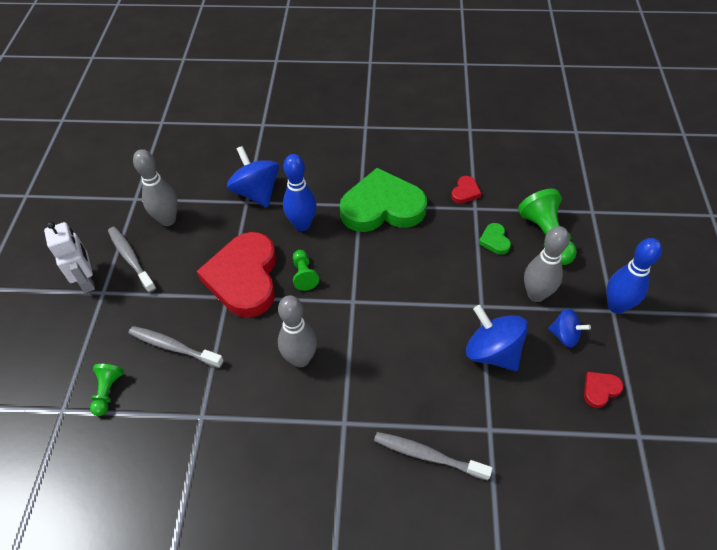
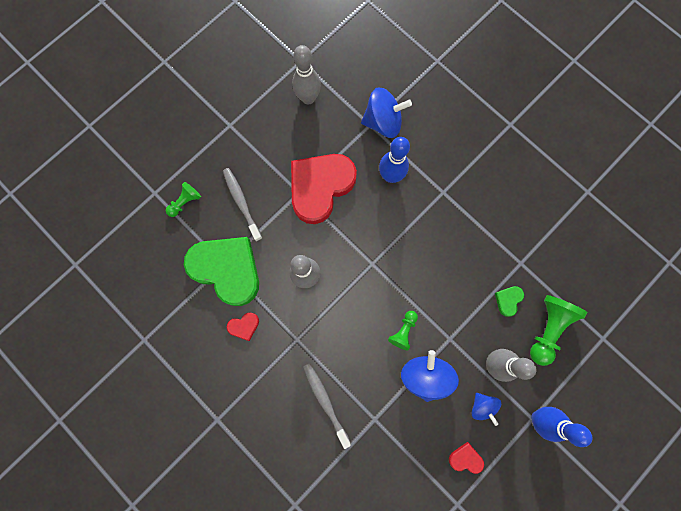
camera: 40 degrees right, 25 degrees up
(87, 280) = (227, 108): white robot -> none
(131, 258) = (263, 112): grey toothbrush -> none
(256, 192) = (383, 122): blue spinning top -> blue spinning top turned 75 degrees clockwise
(304, 275) = (359, 217): green pawn -> green pawn (403, 331)
(382, 207) = (457, 207): green heart -> green heart (227, 269)
(465, 192) = (527, 244): red heart -> red heart (244, 326)

